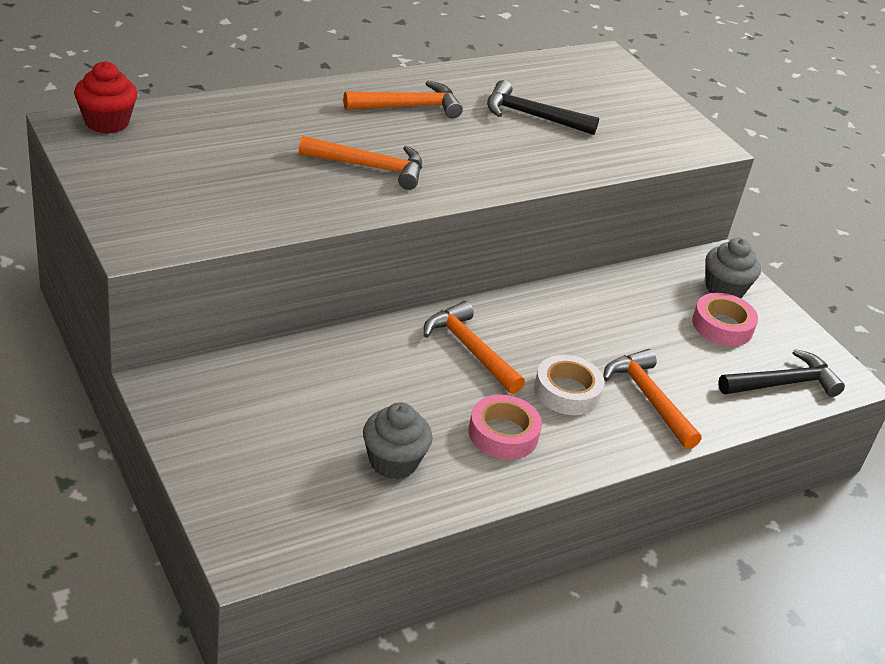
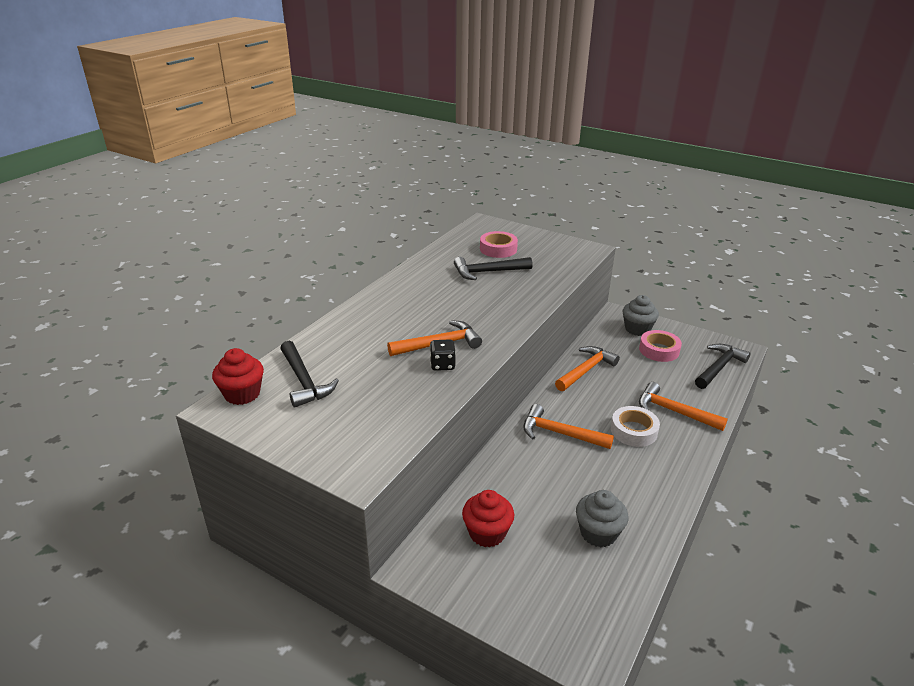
camera: 25 degrees left, 5 degrees down
(180, 138) = (304, 381): none -> black hammer
(271, 397) = (487, 533): none -> red cupcake
(347, 189) = (442, 365): none -> black dice
(408, 107) = (417, 296): orange hammer -> orange hammer (586, 370)
(503, 434) = (632, 477): pink tape -> pink tape (498, 249)

